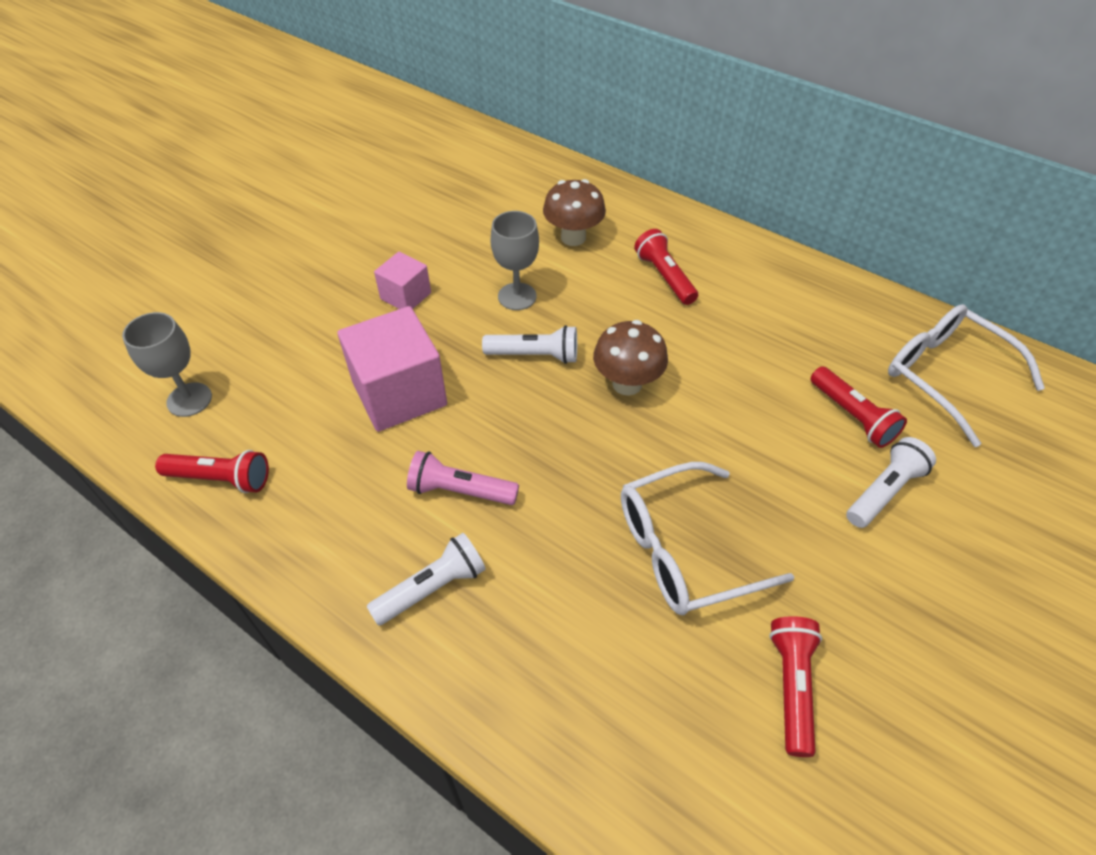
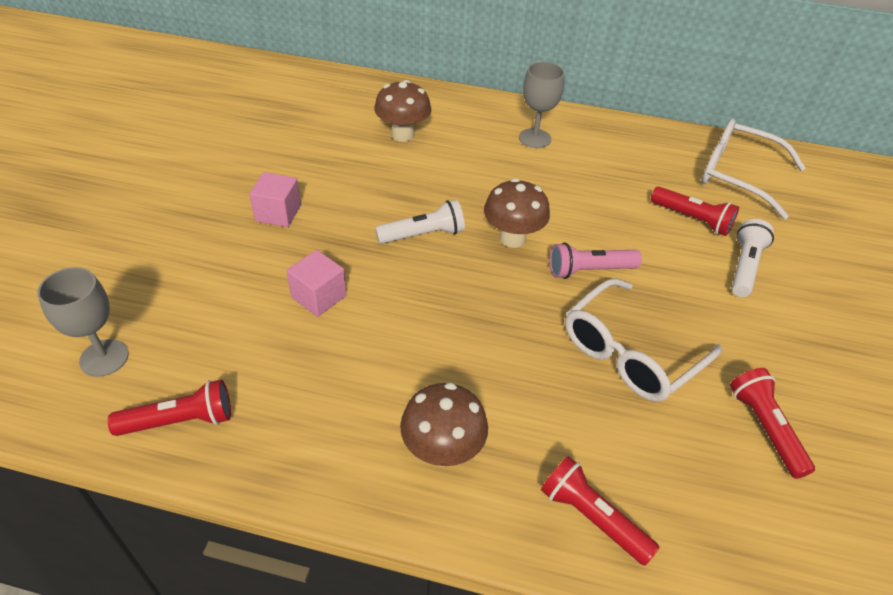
camera: 25 degrees left, 5 degrees down
(399, 393) = (319, 296): pink cube -> pink cube, size x0.55
(432, 588) = (442, 451): white flashlight -> brown mushroom
(460, 491) = (420, 362): pink flashlight -> pink flashlight (589, 270)
(517, 296) = (381, 191): grey goblet -> grey goblet (534, 138)
(664, 277) = (495, 150): red flashlight -> red flashlight (592, 517)

